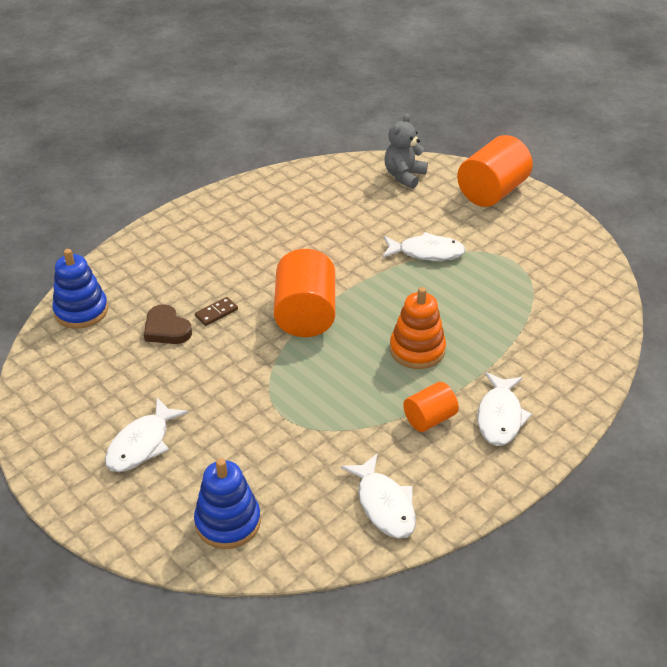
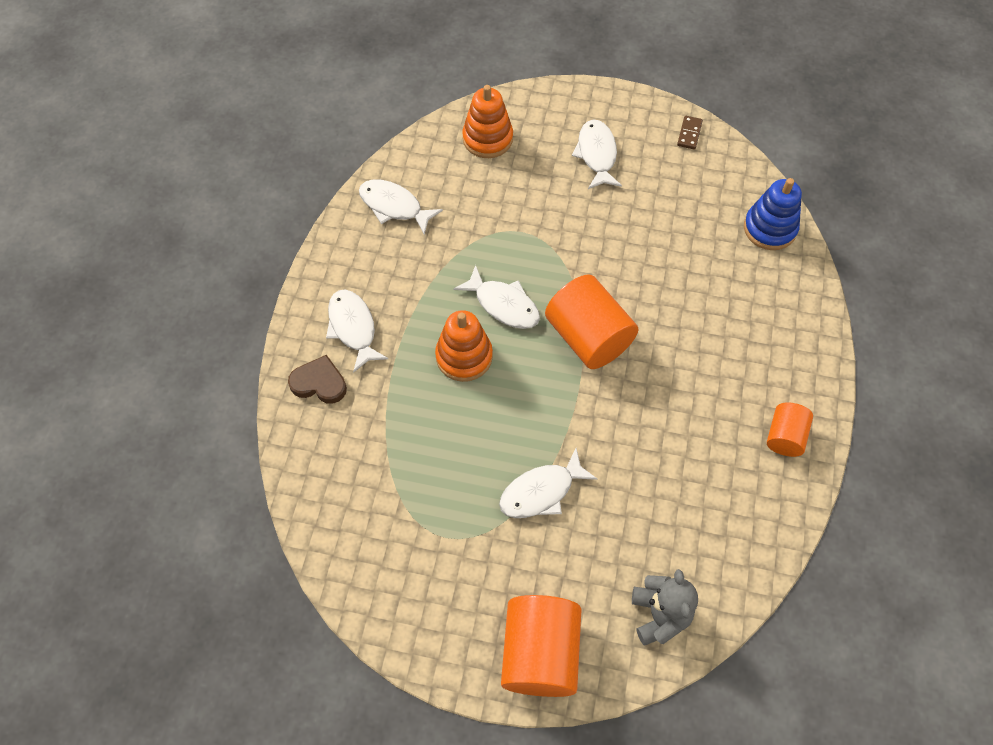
camera: 145 degrees right, 20 degrees up
(166, 329) = (685, 253): brown heart -> brown heart (319, 383)
(216, 313) = (663, 293): brown domino -> brown domino (689, 134)
(228, 522) = (487, 139): blue stacking toy -> orange stacking toy
(352, 368) = (503, 304): none -> white fish
(429, 419) = (408, 293): orange cylinder -> orange cylinder (785, 436)

